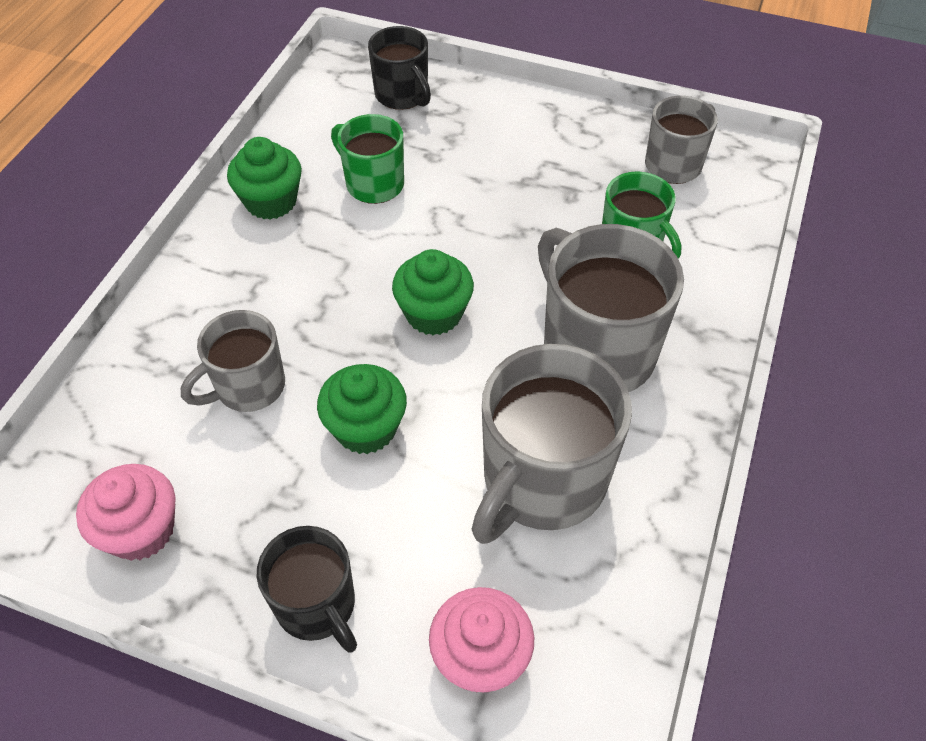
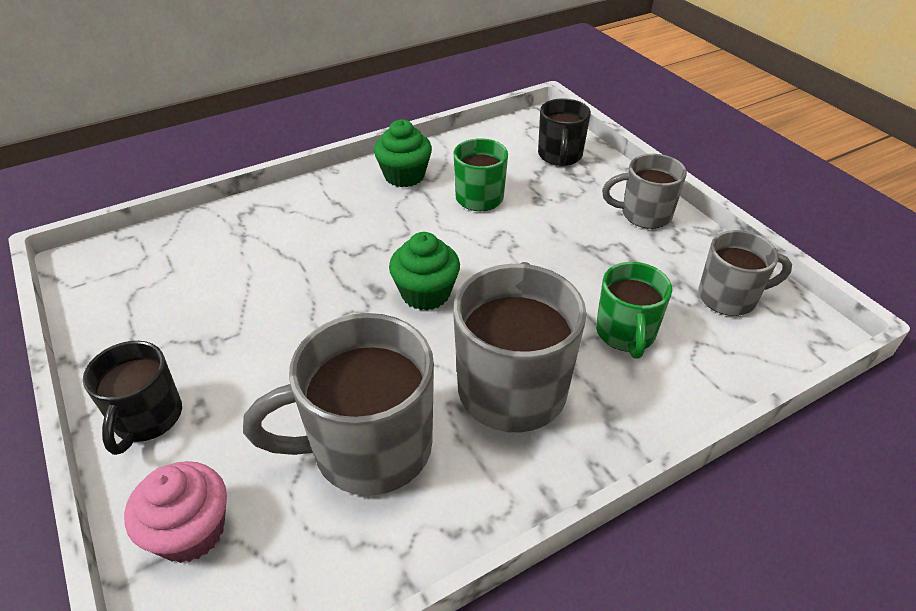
camera: 40 degrees right, 10 degrees down
(141, 530) = (122, 308): pink cupcake -> none
(248, 387) = (267, 268): grey mug -> grey mug (644, 214)
(366, 428) = (301, 334): green cupcake -> none

